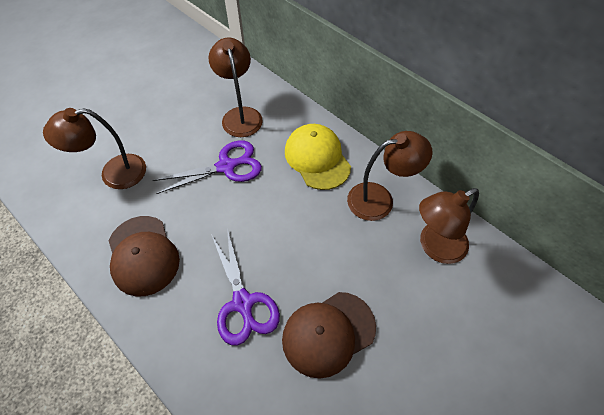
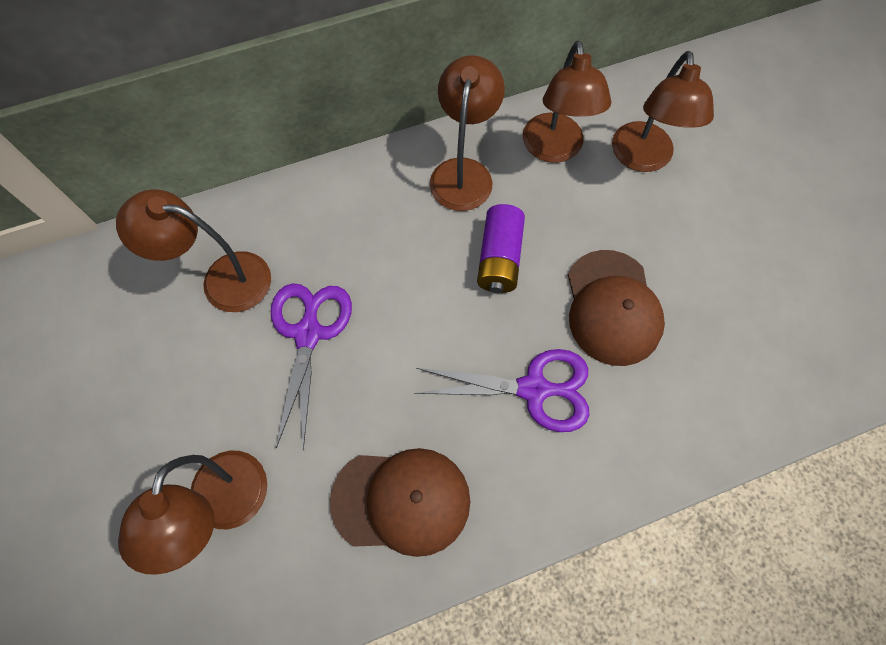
camera: 65 degrees left, 10 degrees up
(317, 158) = (362, 213): yellow cap -> none
(327, 245) = (499, 258): none -> purple battery
(469, 311) = (642, 159): none -> brown lamp

